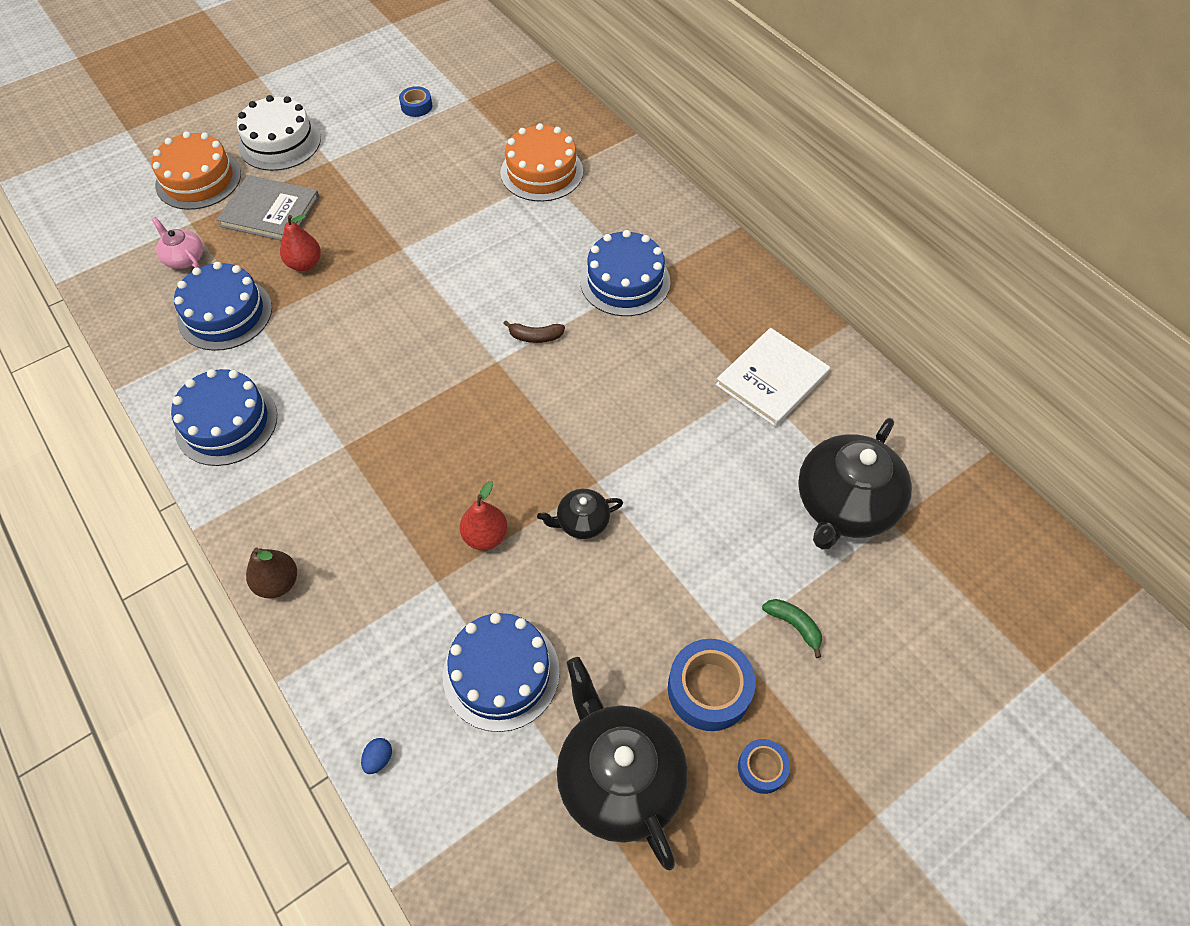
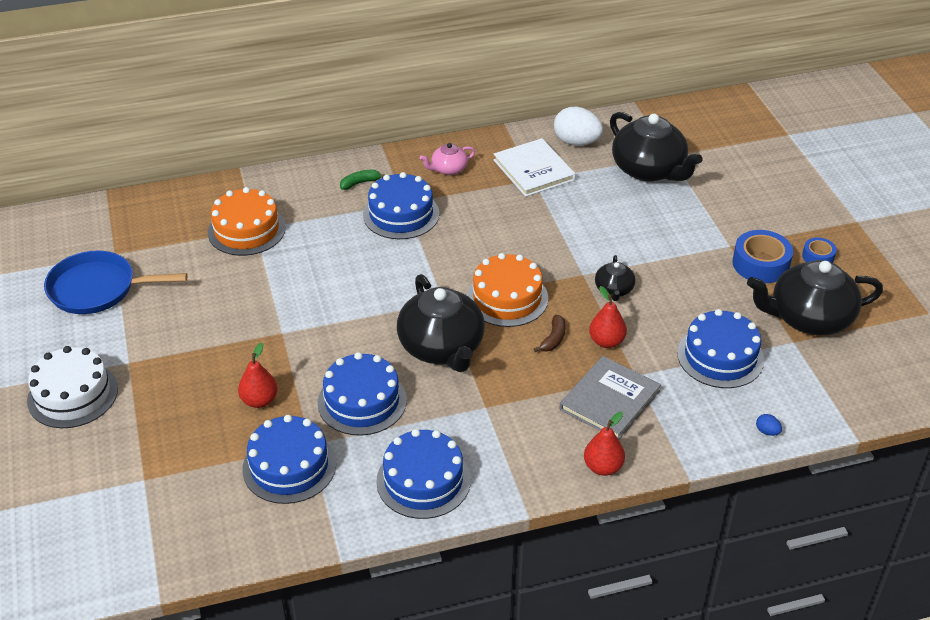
camera: 70 degrees left, 15 degrees down
(184, 258) = (193, 489): pink teapot -> pink teapot (448, 169)
(198, 180) = (82, 466): orange cake -> orange cake (507, 298)
(270, 211) = (171, 415): grey book -> grey book (609, 400)
(278, 583) = (603, 467): brown pear -> red pear
(324, 340) = (362, 401): none -> blue cake
(416, 106) = (97, 289): blue tape -> blue pan
(423, 381) = (442, 347): none -> black teapot
(535, 337) = (430, 274): brown banana -> brown banana (553, 339)
(794, 625) = (728, 216): green banana -> green banana (360, 183)
(856, 408) = (576, 142): none -> white egg

